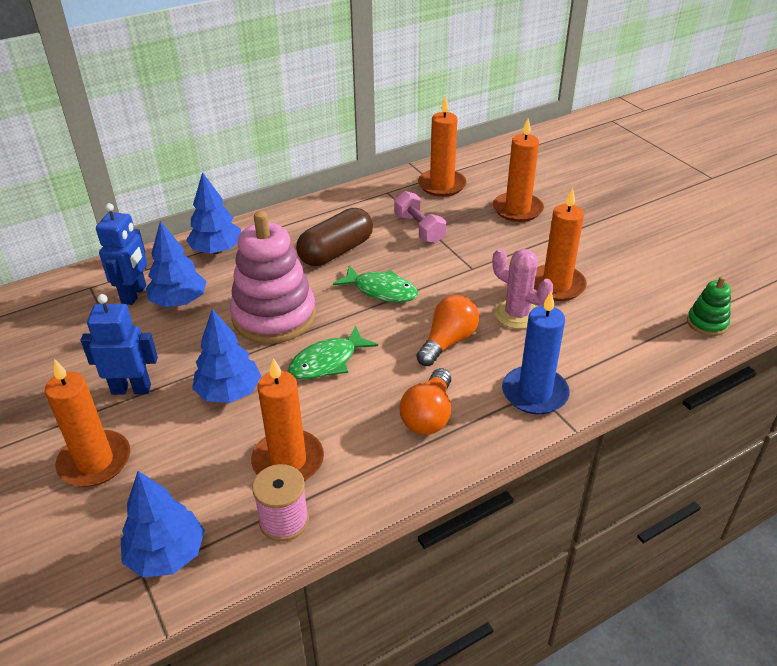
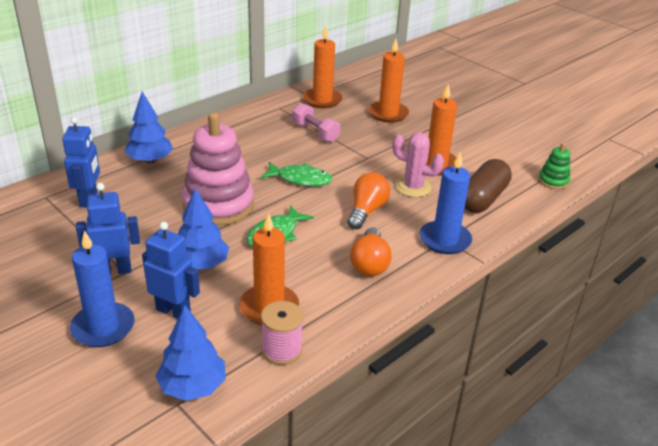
camera: 15 degrees left, 5 degrees down
(95, 461) = (103, 327): orange candle -> blue candle
(178, 451) = (173, 311): none -> blue robot
(179, 301) = (131, 201): blue tree -> none
(336, 251) = (253, 154): brown capsule -> brown capsule (482, 199)

